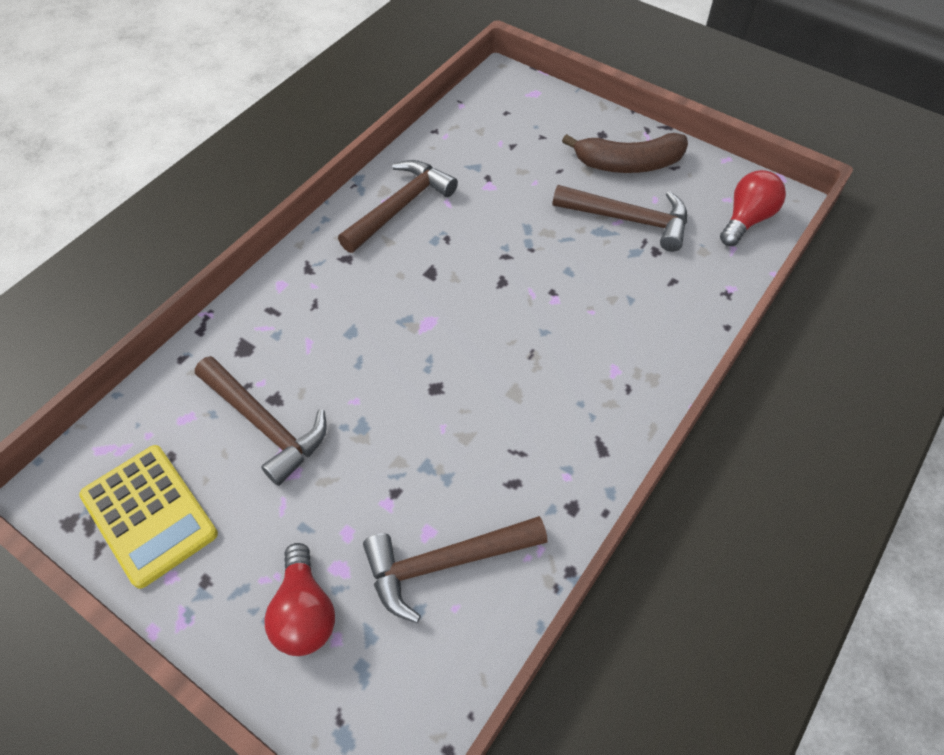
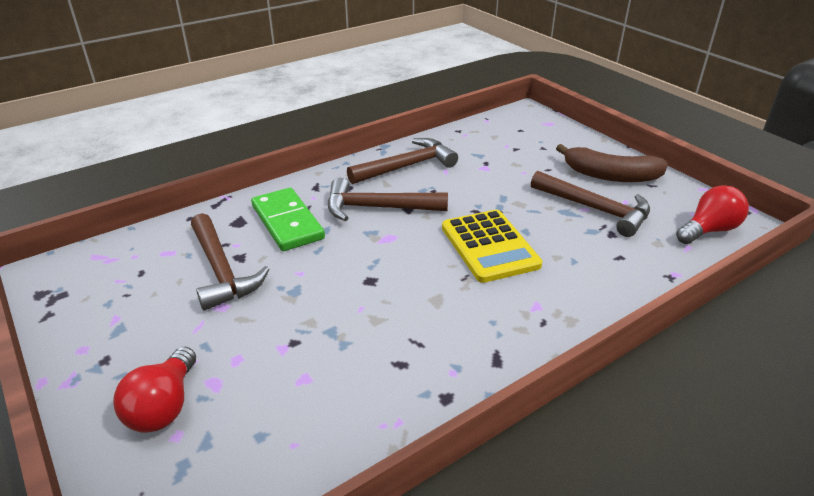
camera: 20 degrees right, 20 degrees down
(149, 515) = (97, 304): yellow calculator -> yellow calculator (489, 246)
(303, 333) = (287, 222): none -> green domino
(445, 563) = (304, 406): brown hammer -> brown hammer (377, 208)

